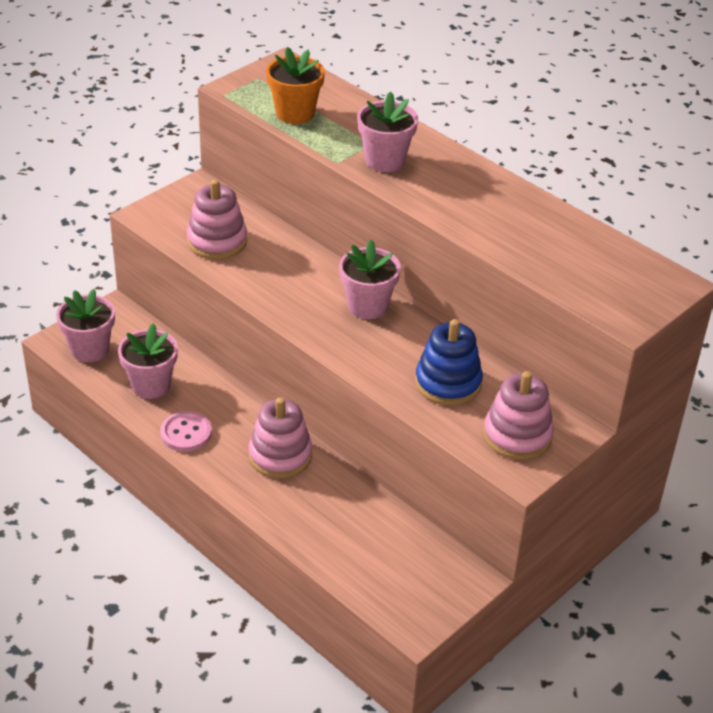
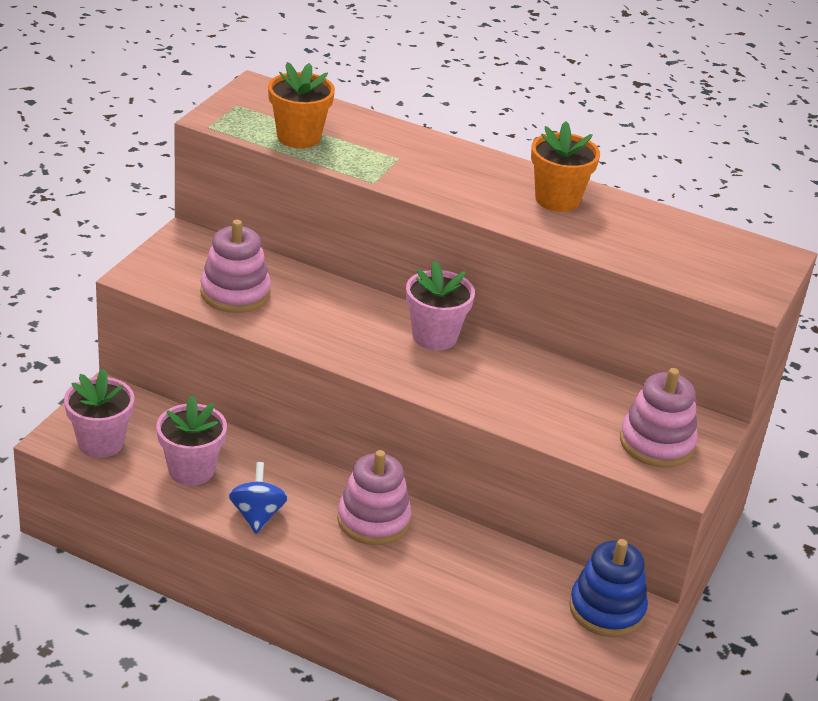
camera: 20 degrees left, 5 degrees down
(186, 433) = (257, 515): pink button -> blue spinning top
(385, 160) = (422, 174): pink flower pot -> none
(448, 383) = (559, 402): blue stacking toy -> blue stacking toy (606, 609)
(494, 200) = (557, 199): none -> orange flower pot

